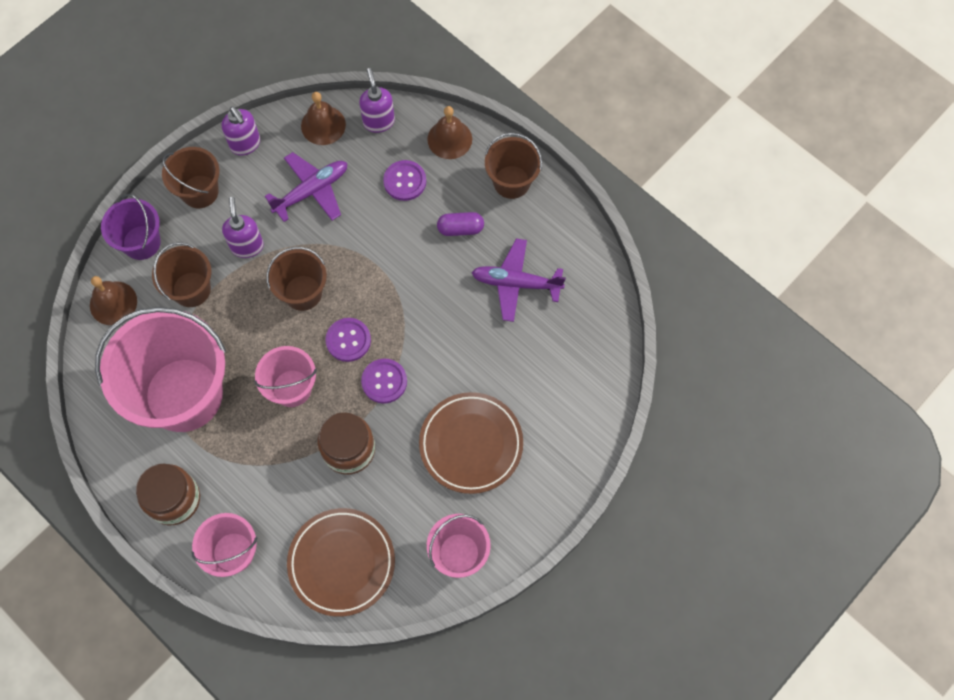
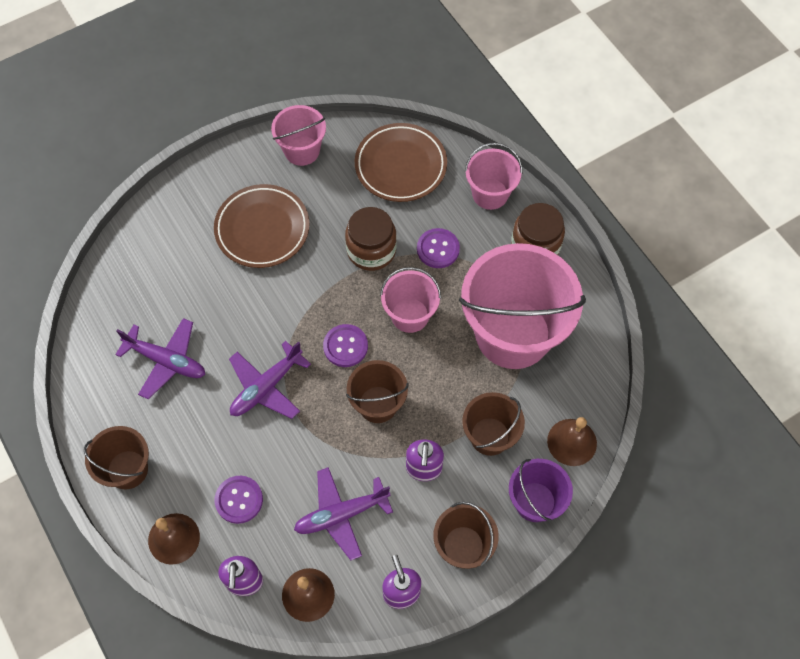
camera: 165 degrees left, 5 degrees down
(384, 381) = (322, 300): purple button -> purple button (438, 249)
(413, 282) = (266, 387): none -> purple plane
(460, 229) = (199, 431): purple capsule -> none

